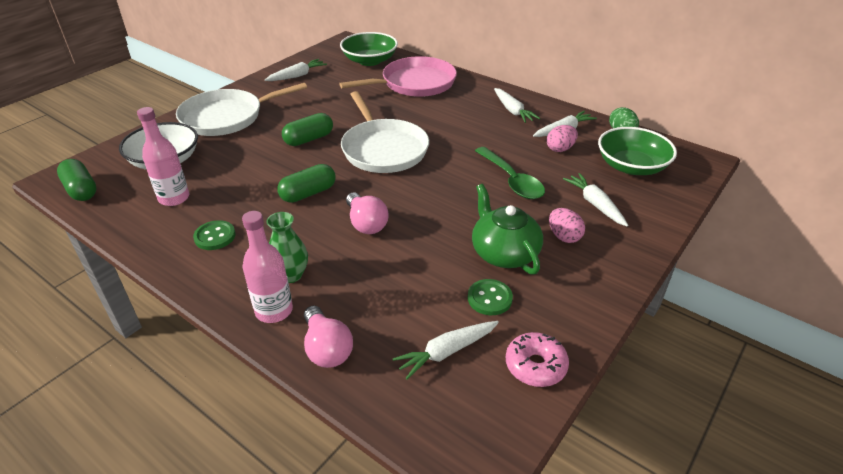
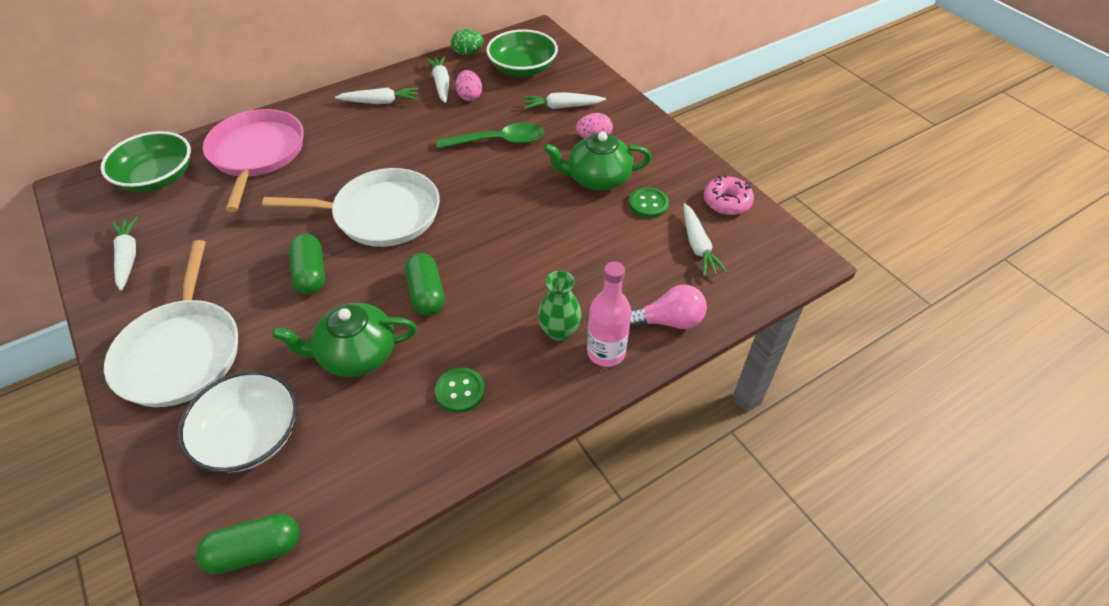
camera: 70 degrees left, 10 degrees up
(174, 198) = (353, 429): pink bottle -> none
(240, 180) = (356, 354): none -> green teapot
(366, 223) = (507, 258): pink light bulb -> none

